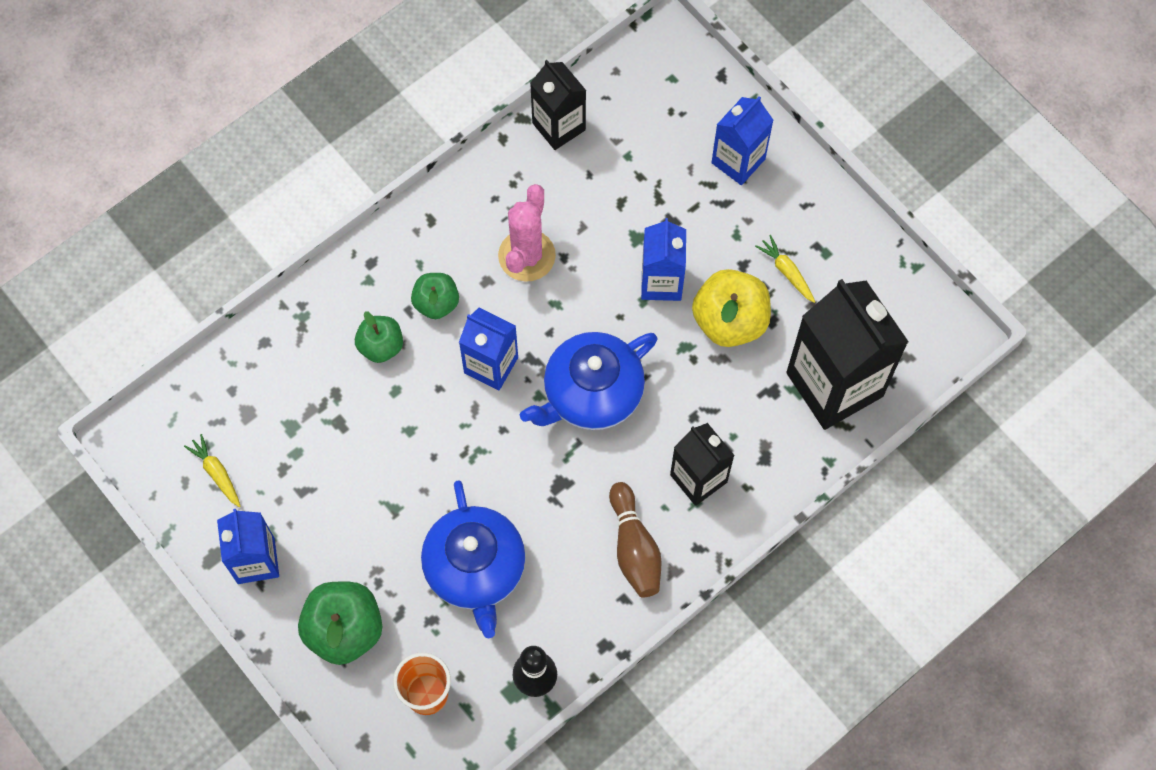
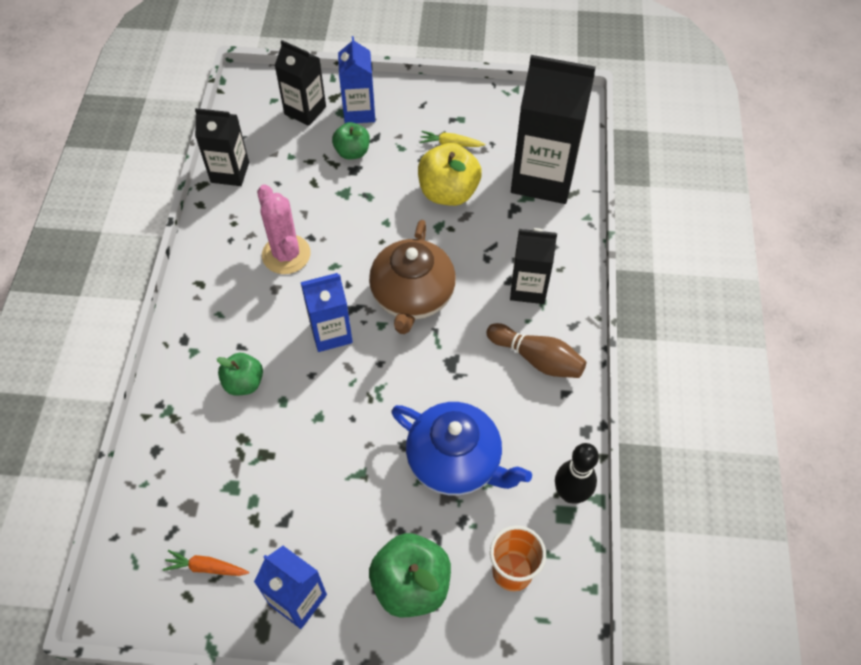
camera: 45 degrees left, 10 degrees down
(216, 473) = (206, 567): yellow carrot -> orange carrot
(436, 303) = (255, 327): green apple -> green apple (352, 152)
(591, 394) = (412, 296): blue teapot -> brown teapot
(661, 282) = (385, 204): blue carton -> none
(689, 116) = (305, 110): none -> black carton

